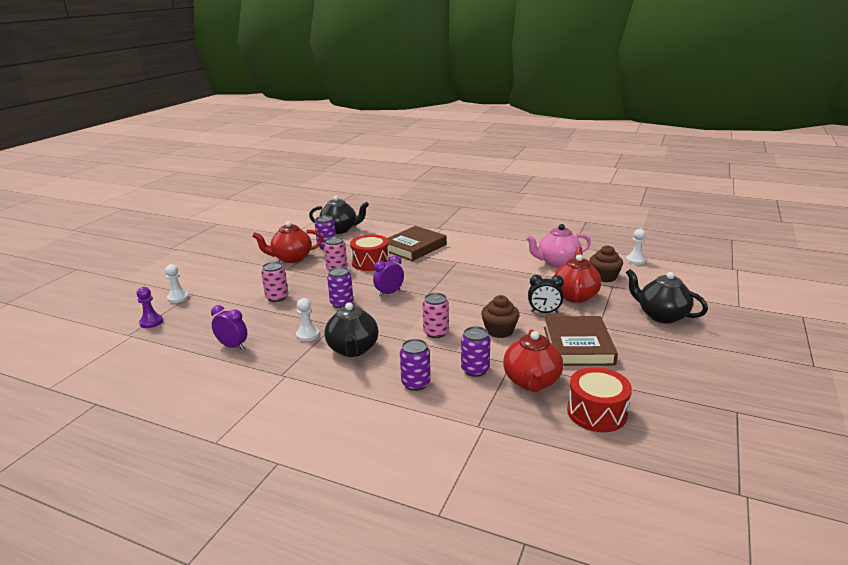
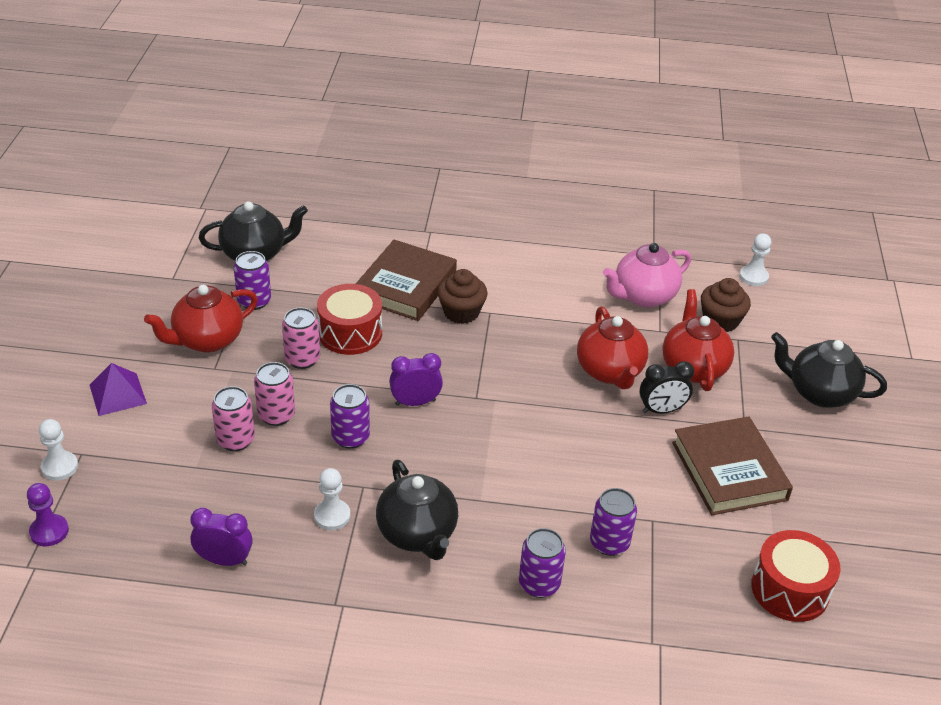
camera: 20 degrees left, 15 degrees up
(230, 274) = (117, 394): none -> purple pyramid
(389, 293) = (415, 402): purple clock -> purple clock turned 45 degrees clockwise
(436, 332) = (524, 478): pink can -> pink can (276, 415)
(499, 331) = (613, 459): brown cupcake -> brown cupcake (461, 312)
(532, 382) = (692, 551): red teapot -> red teapot (610, 372)

